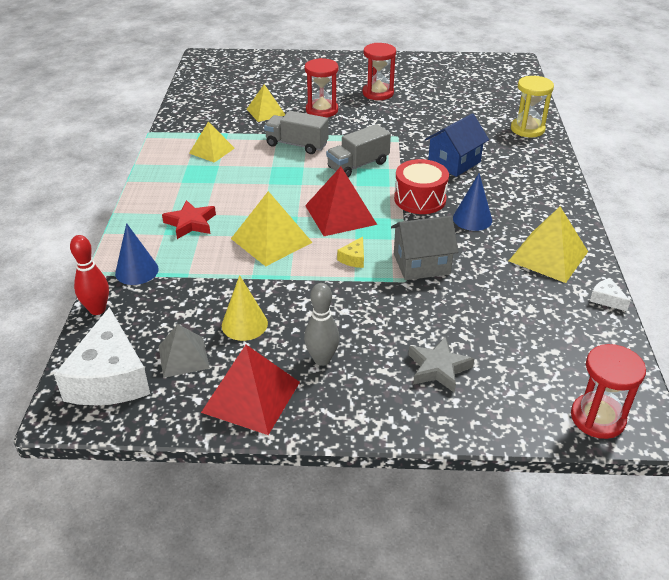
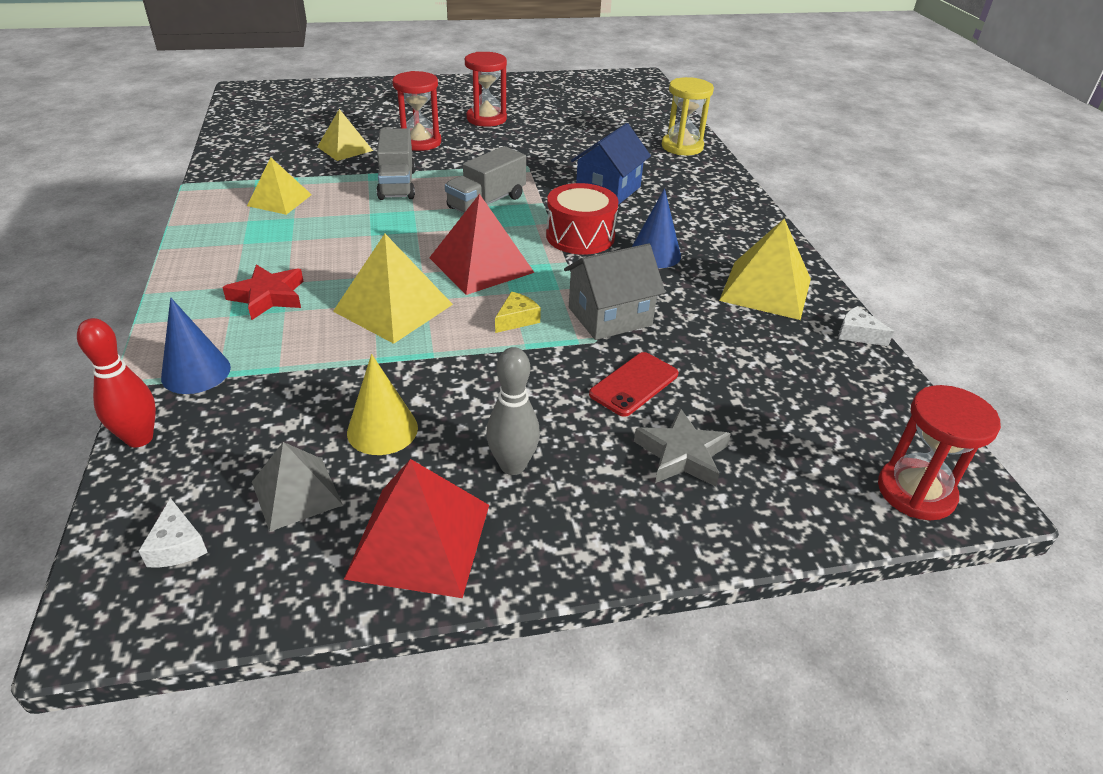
camera: 15 degrees left, 0 degrees up
(110, 377) = (177, 546): white cheese -> white cheese, size x0.41
(297, 145) = (397, 184): grey truck -> grey truck turned 105 degrees counterclockwise
(354, 258) = (516, 319): yellow cheese -> yellow cheese turned 150 degrees counterclockwise
(422, 315) = (634, 384): none -> red phone

